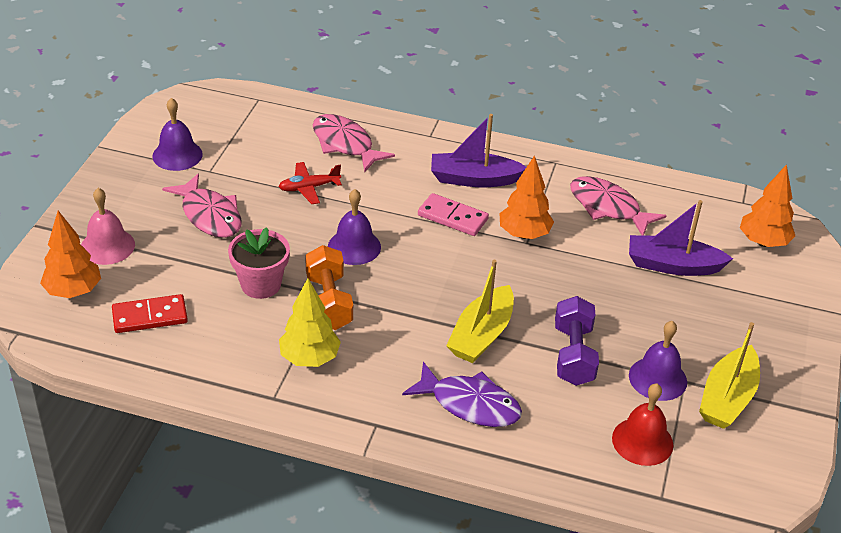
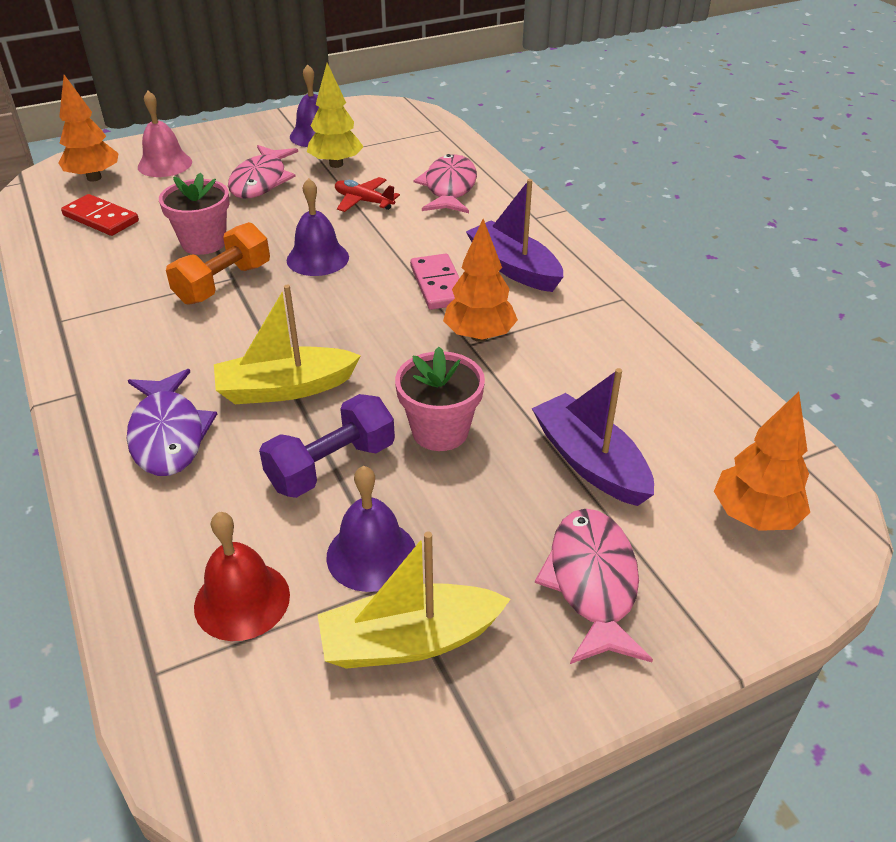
camera: 50 degrees right, 0 degrees up
(309, 358) = (133, 312): yellow tree -> yellow tree (336, 164)
(590, 299) = (440, 431): none -> pink flower pot
(608, 207) = (611, 366): pink fish -> pink fish (592, 583)

